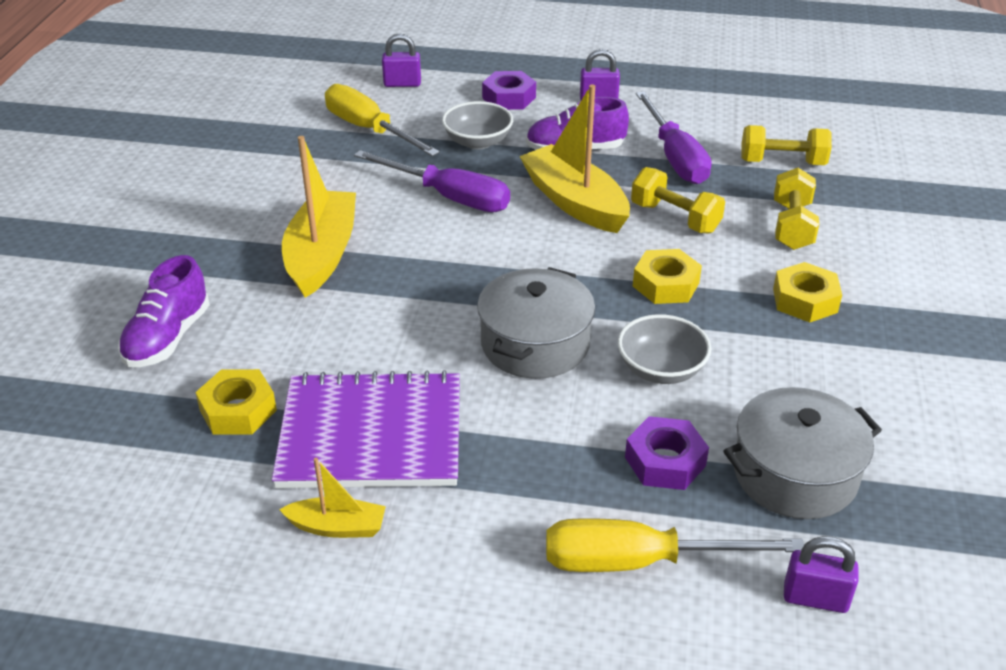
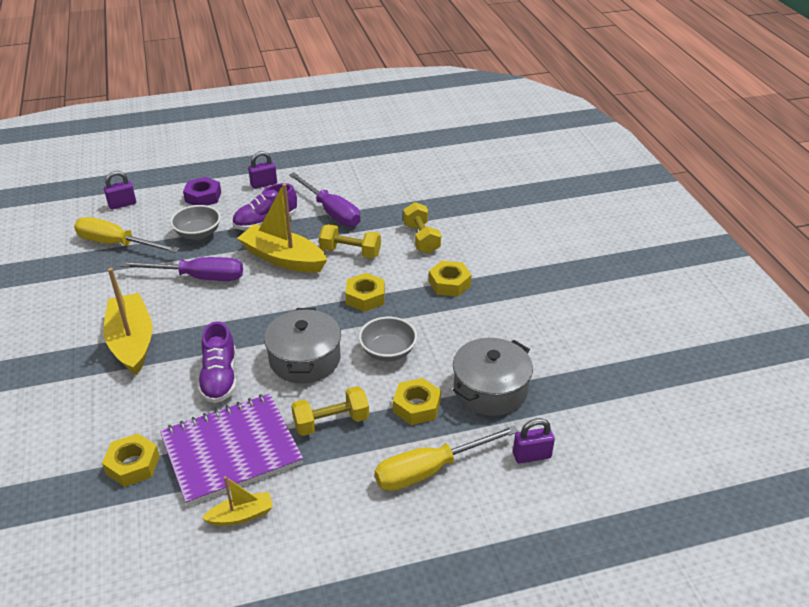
camera: 25 degrees left, 0 degrees up
(168, 338) = (53, 433): purple shoe -> purple shoe (220, 378)
(665, 461) = (416, 406): purple nut -> yellow nut
(782, 162) = (397, 198): yellow dumbbell -> yellow dumbbell (331, 422)

